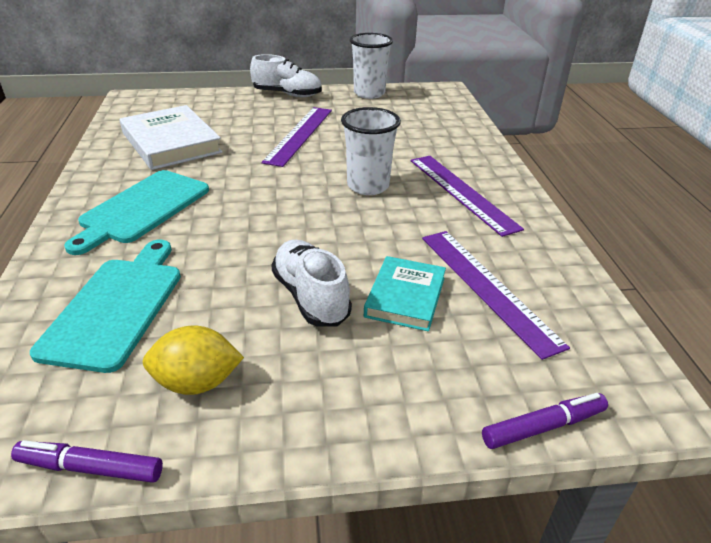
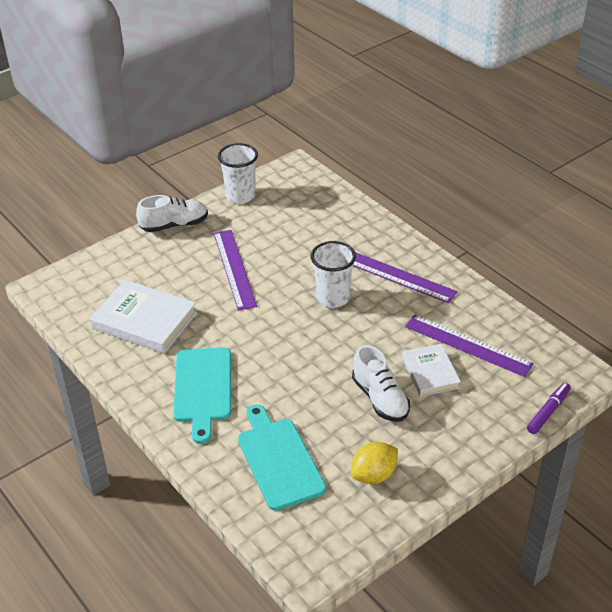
camera: 30 degrees left, 5 degrees up
(90, 468) = (372, 536): purple marker -> none
(311, 297) = (380, 398): white shoe -> white shoe turned 150 degrees counterclockwise
(405, 297) = (430, 373): turquoise book -> white book

